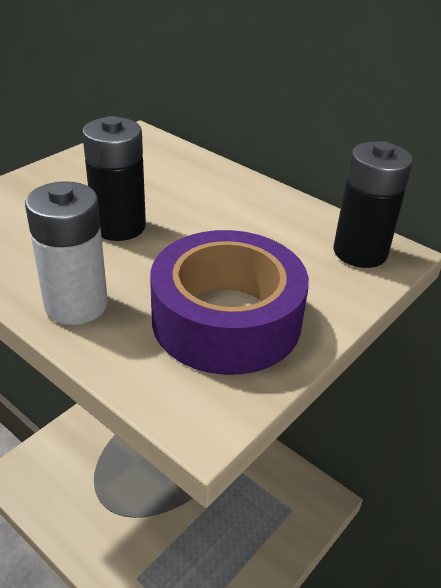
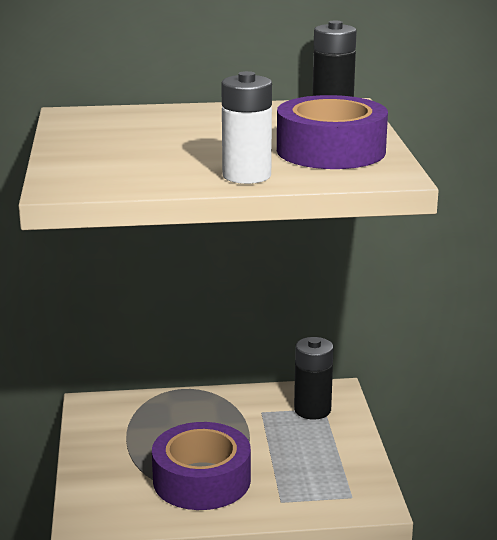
camera: 45 degrees left, 15 degrees down
(118, 504) = (202, 480): none -> purple tape
(119, 226) = (182, 147): black battery -> black battery (312, 410)

